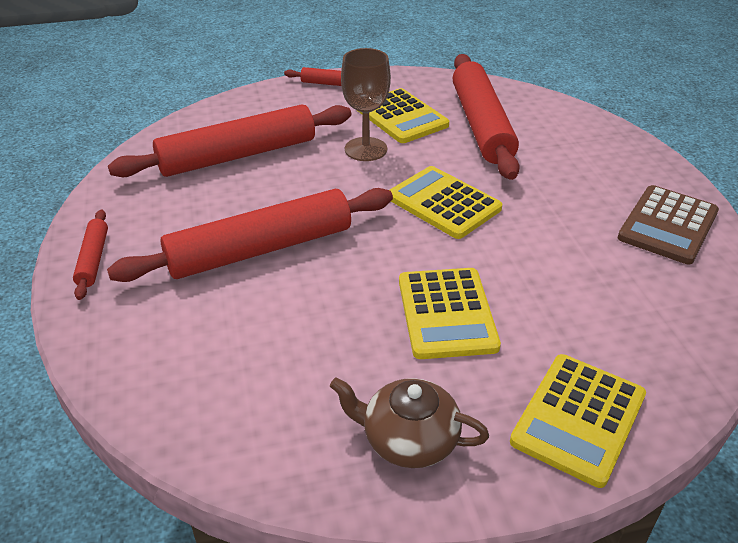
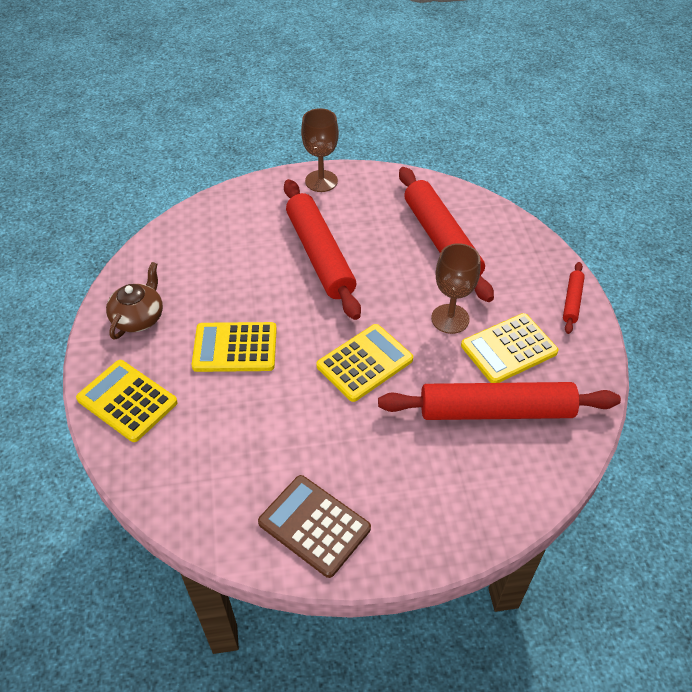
camera: 95 degrees right, 10 degrees up
(93, 259) = (321, 181): red rolling pin -> brown goblet

